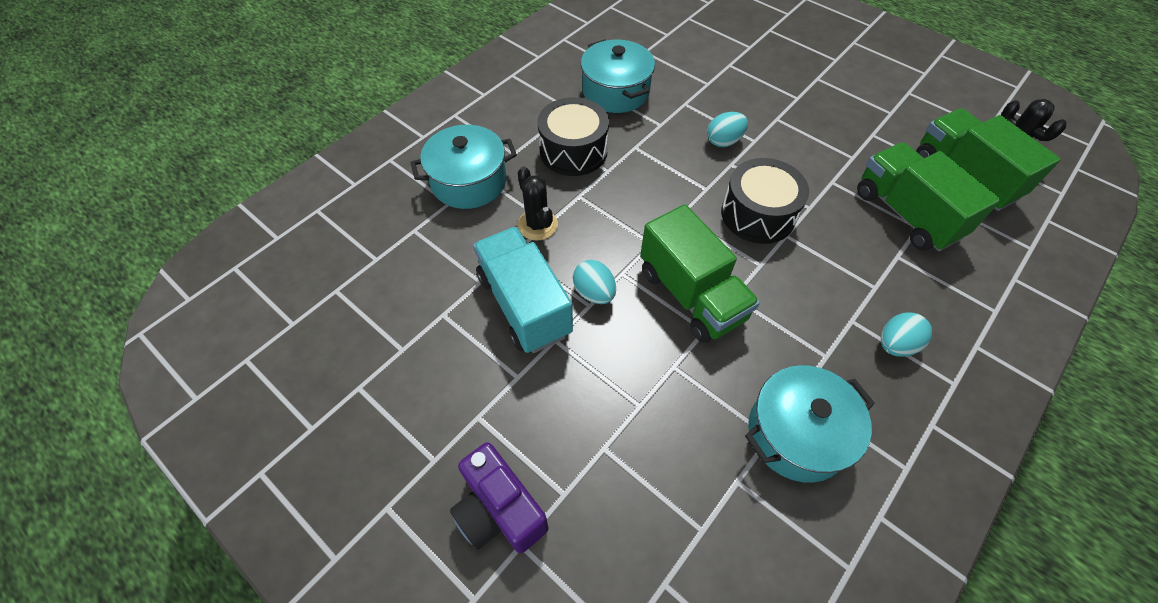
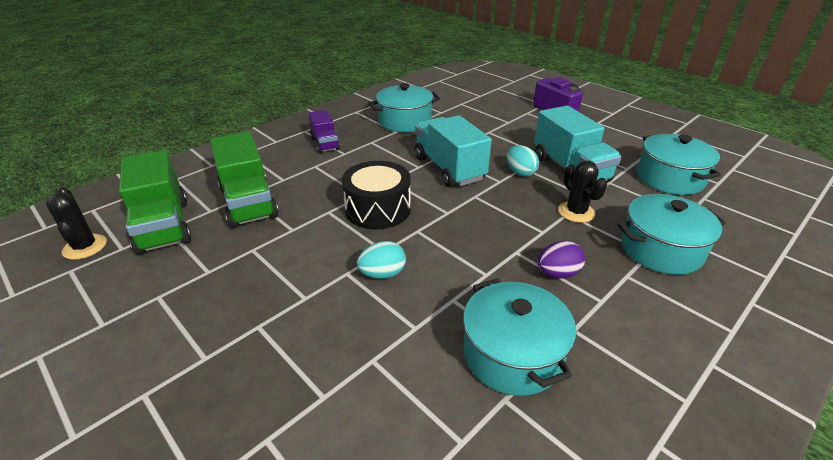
camera: 175 degrees left, 20 degrees down
(395, 294) = (670, 178): none -> turquoise pot
(573, 151) = (557, 273): black drum -> purple egg
(691, 295) = (449, 168): green truck -> turquoise truck
(895, 344) = (325, 144): turquoise egg -> purple truck

